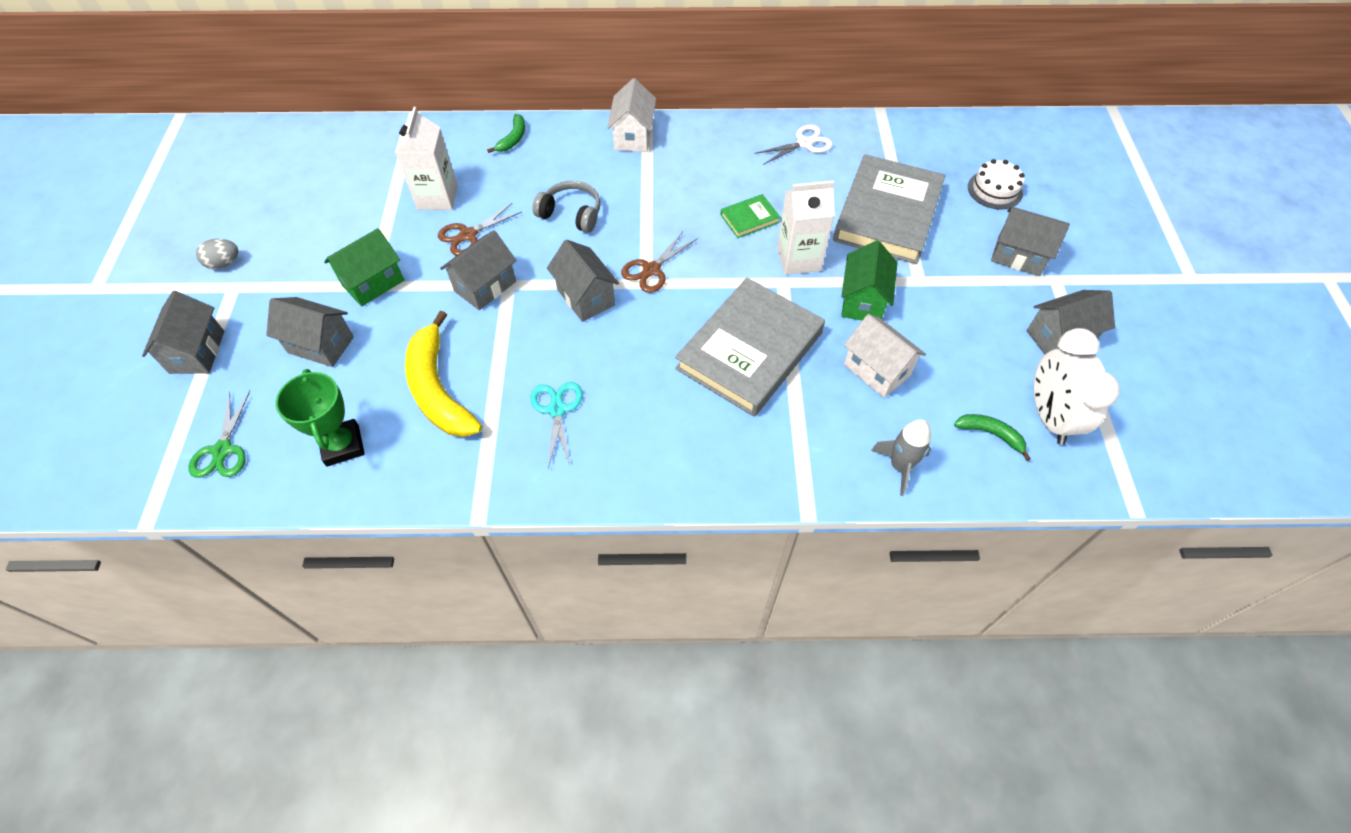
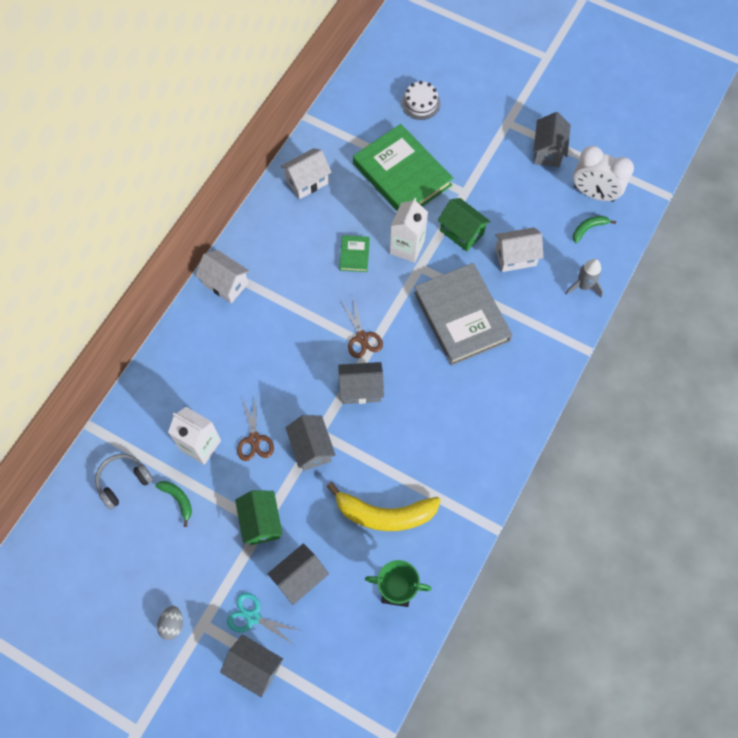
camera: 60 degrees left, 10 degrees up
(222, 450) = (356, 671): green scissors -> none
(513, 139) = (171, 366): green banana -> green banana (178, 499)
(557, 410) = (442, 449): turquoise scissors -> turquoise scissors (253, 617)
(571, 214) = (277, 362): grey headphones -> grey headphones (123, 481)
(804, 143) = (307, 182): white scissors -> white house
(887, 214) = (402, 174): grey book -> green book
(1018, 256) = (479, 128): grey house -> none

